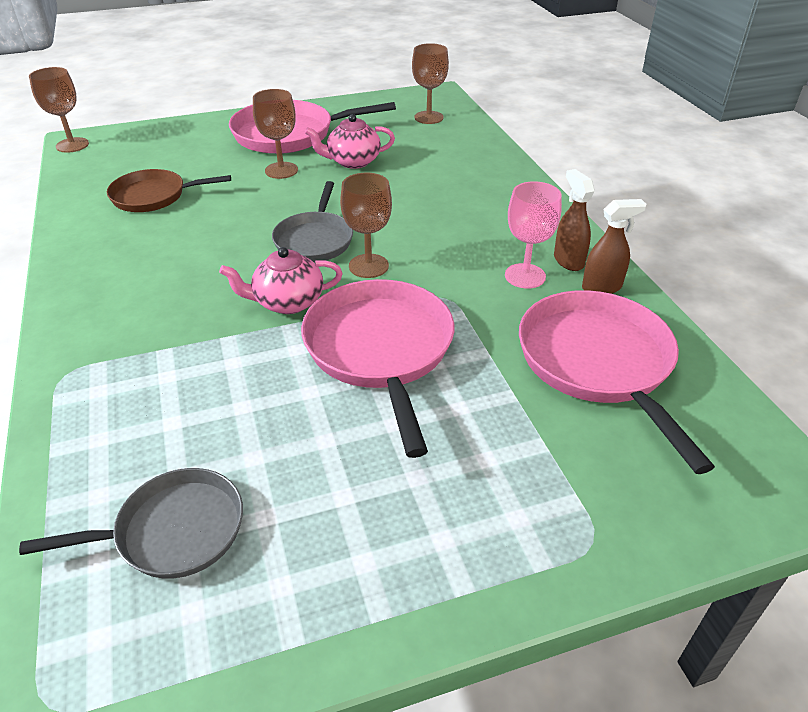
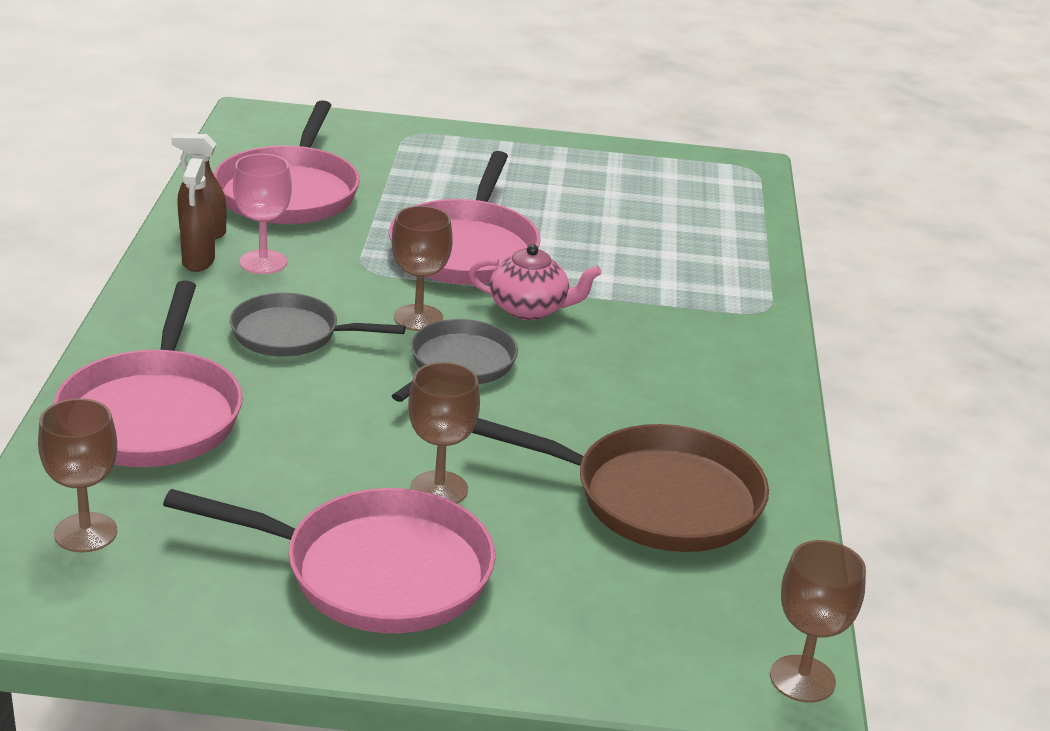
camera: 160 degrees left, 10 degrees down
(153, 196) = (656, 498): brown pan -> brown pan, size x1.57
(173, 531) = (676, 204): grey pan -> grey pan (291, 334)
(352, 161) = (314, 471): pink teapot -> none
(462, 163) = (153, 414): none -> pink pan

